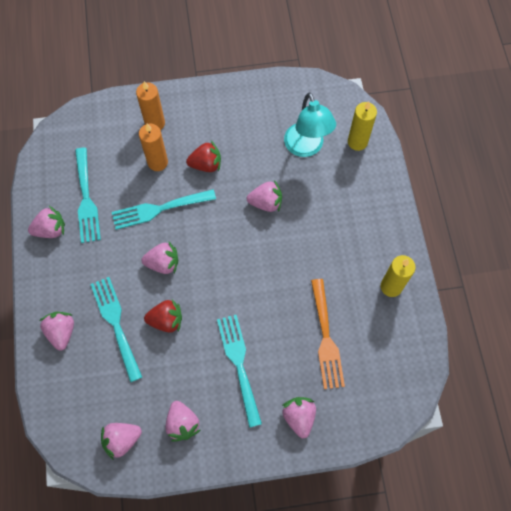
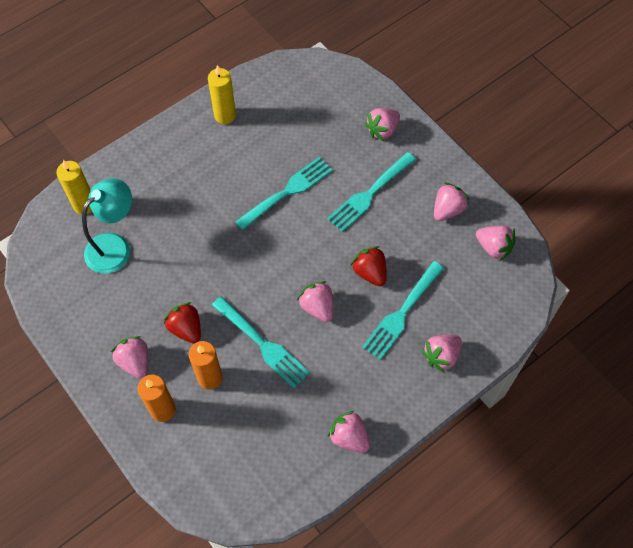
camera: 120 degrees left, 5 degrees down
(86, 198) = (293, 424): turquoise fork -> turquoise fork (287, 192)
(266, 203) = (199, 251): pink strawberry -> pink strawberry (135, 361)
(326, 337) = (303, 142): orange fork -> none

